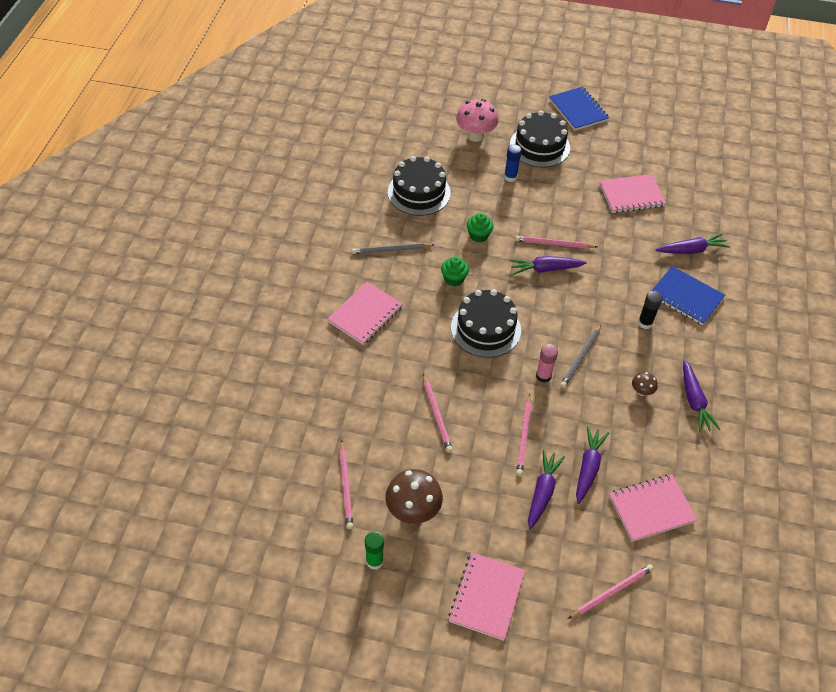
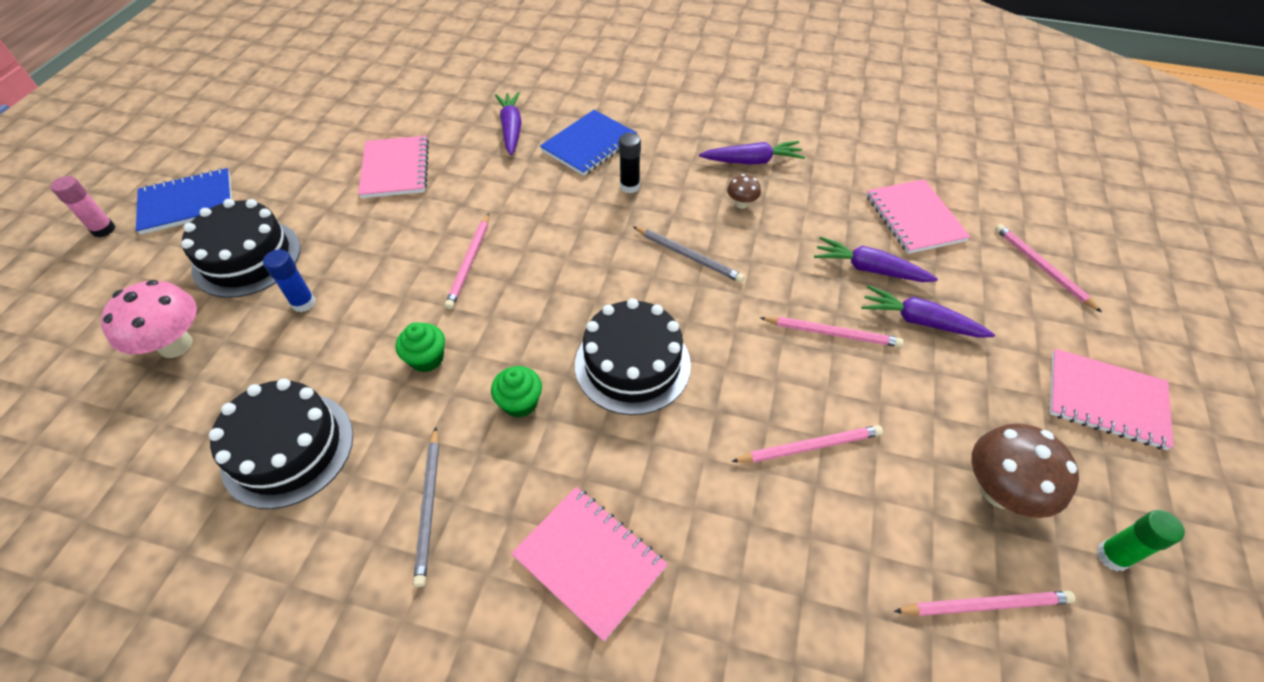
camera: 85 degrees left, 0 degrees up
(543, 376) = (723, 300): pink glue stick -> pink glue stick (103, 229)
(545, 269) = (519, 278): purple carrot -> none

